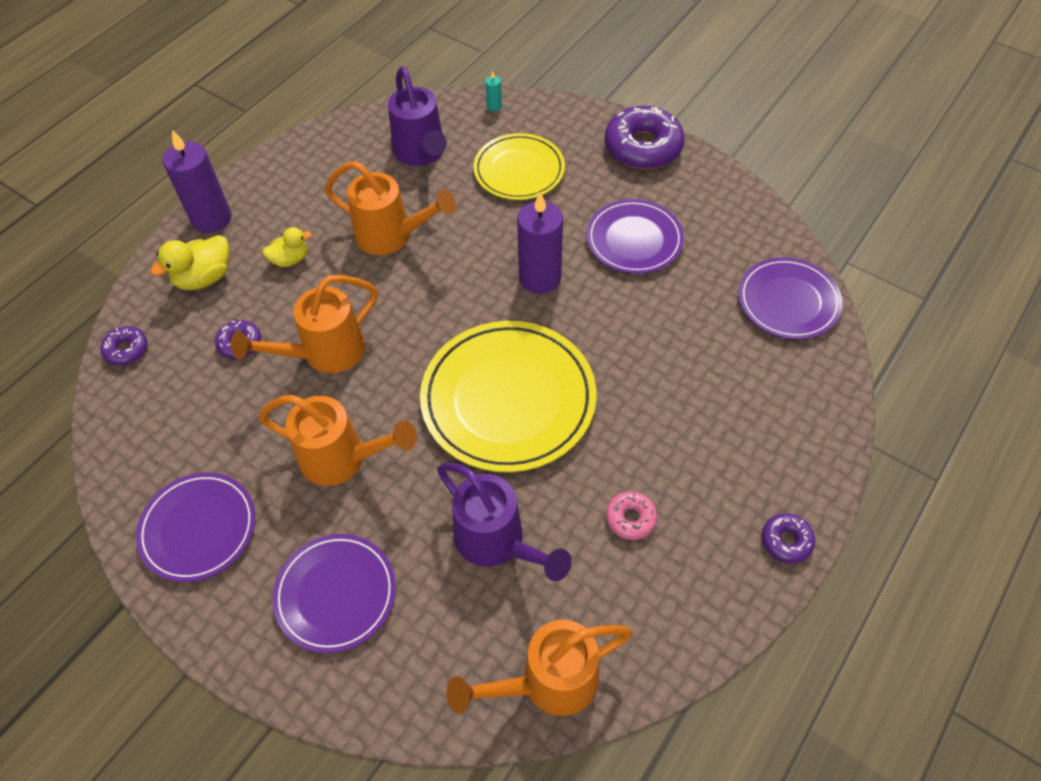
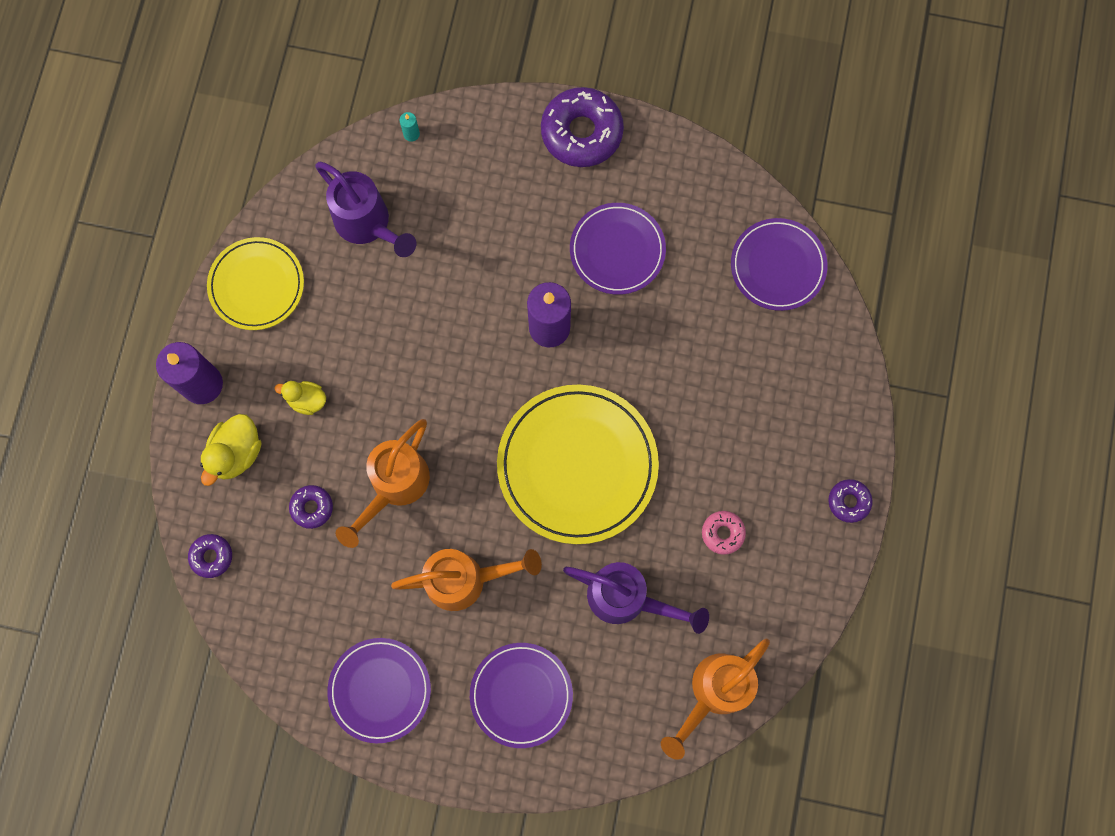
camera: 25 degrees left, 20 degrees up
(290, 259) = (307, 400): yellow duck -> yellow duck turned 120 degrees counterclockwise
(392, 236) = (390, 335): orange watering can -> none
(519, 170) = (474, 208): yellow plate -> yellow plate (257, 285)

